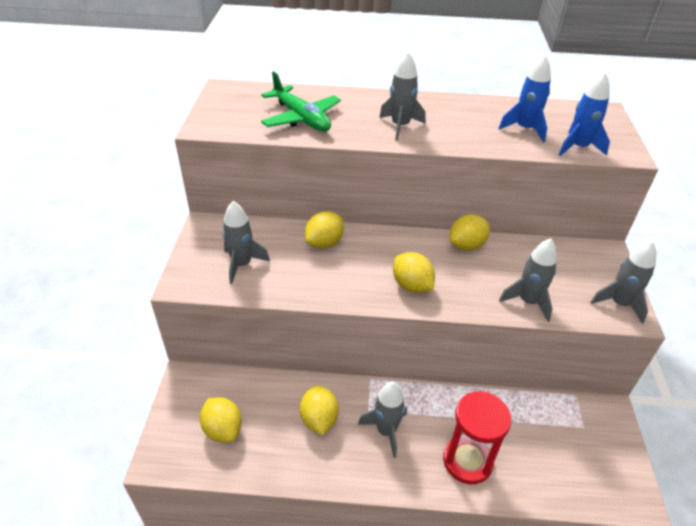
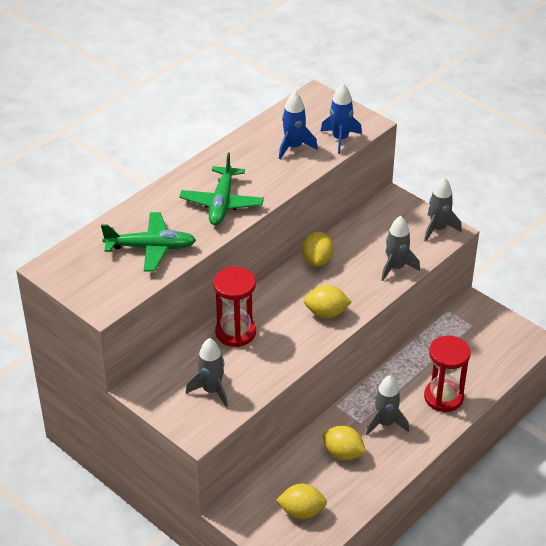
camera: 50 degrees left, 0 degrees up
(324, 243) = (235, 332): yellow lemon -> red hourglass
(400, 126) = (221, 203): grey rocket -> green plane

